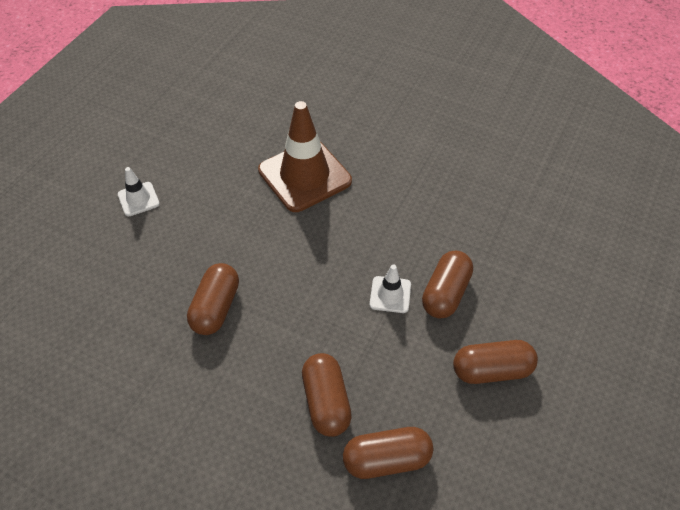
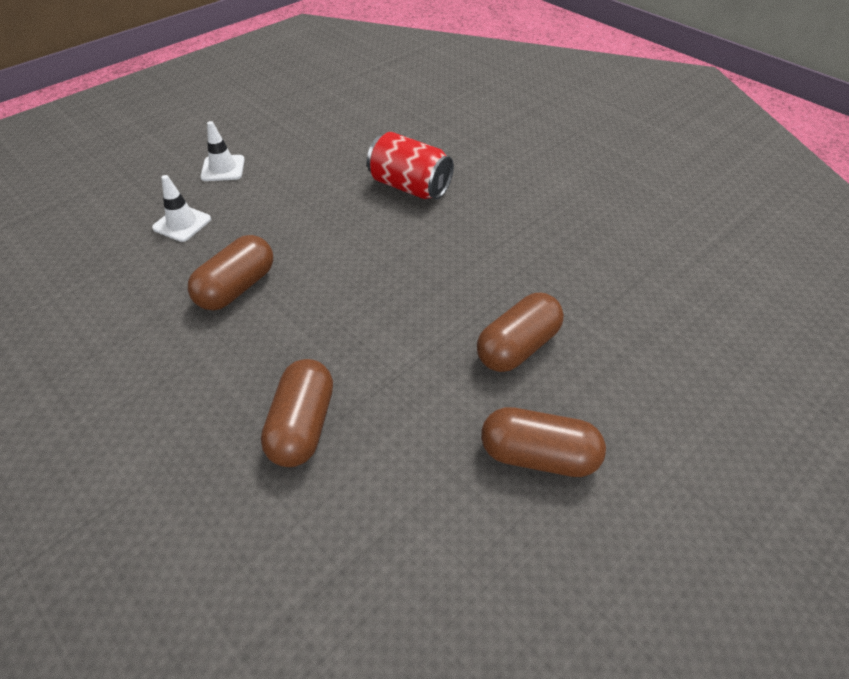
camera: 20 degrees right, 5 degrees down
(304, 175) = (410, 187): brown traffic cone -> red can
(386, 459) = (340, 522): brown capsule -> none
(390, 294) = (446, 329): white traffic cone -> white traffic cone (182, 223)

